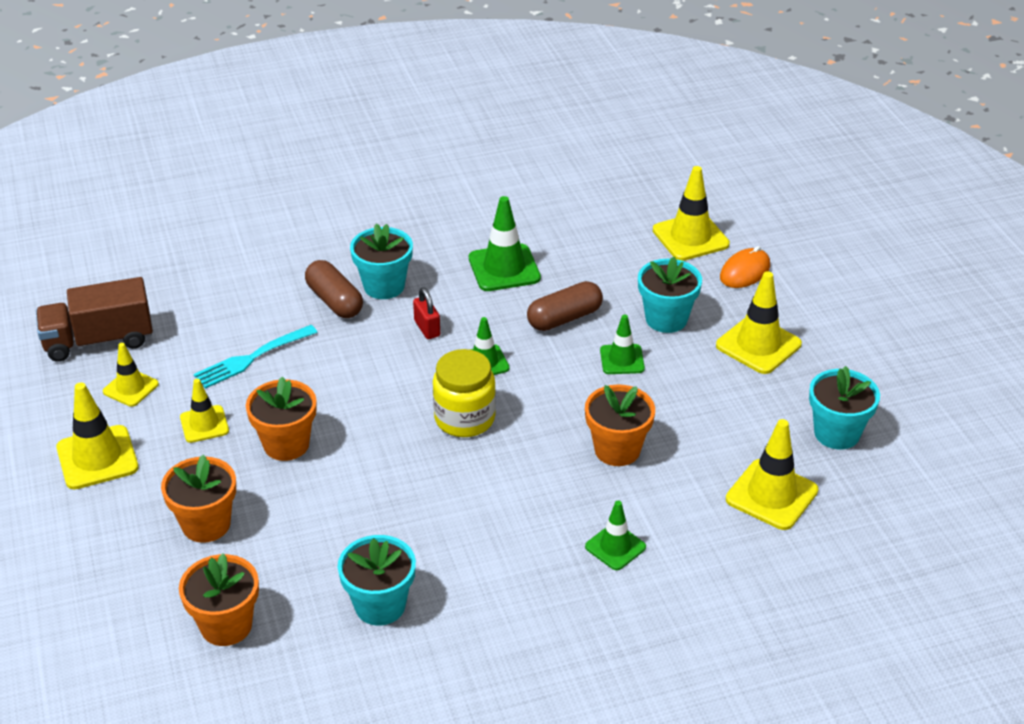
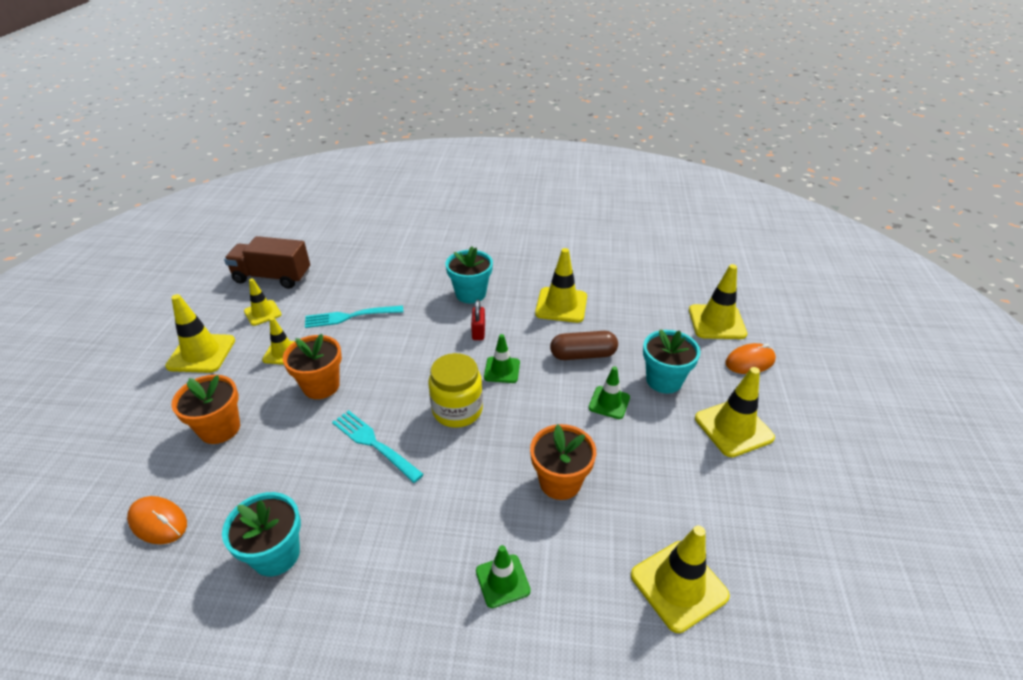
camera: 25 degrees right, 0 degrees up
(226, 625) = (158, 522): orange flower pot -> orange mouse
(334, 301) = (431, 294): brown capsule -> none
(398, 480) = (374, 444): none -> turquoise fork
(504, 268) = (561, 305): green traffic cone -> yellow traffic cone
(837, 433) = (773, 542): turquoise flower pot -> none

